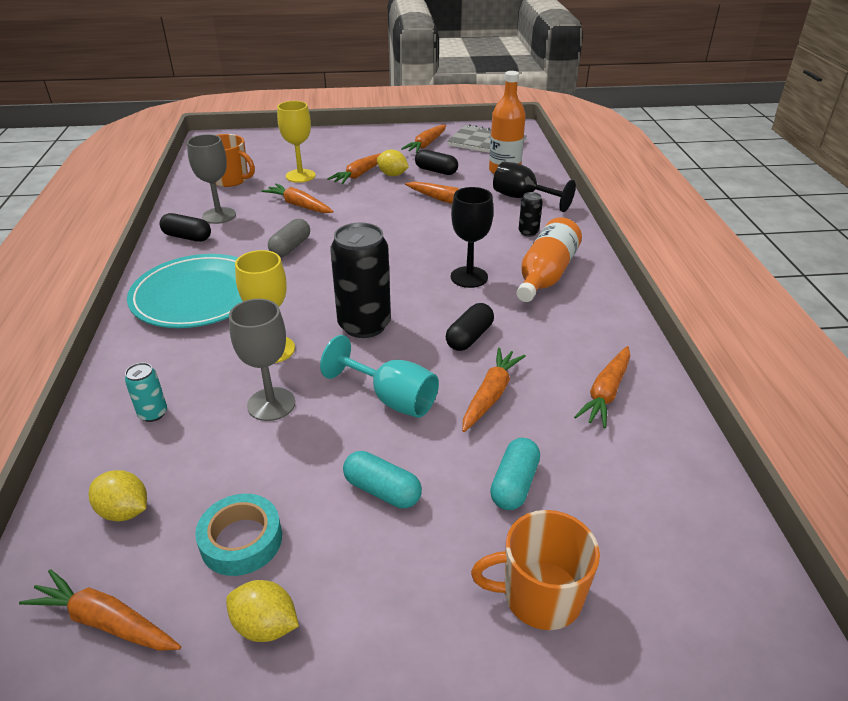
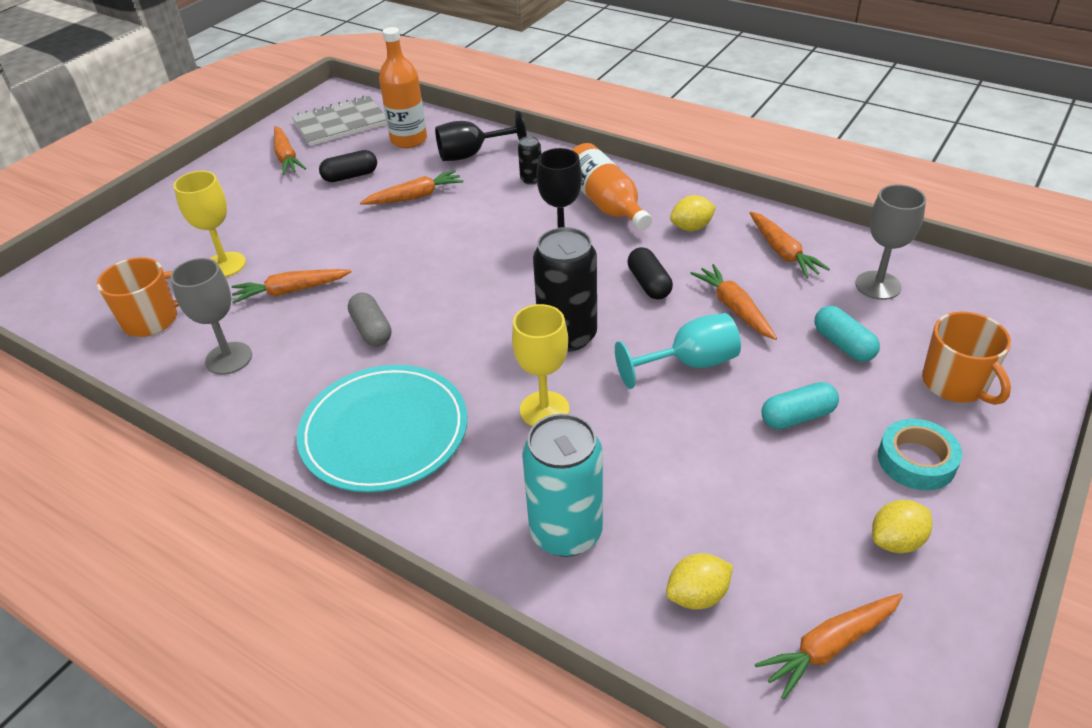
camera: 50 degrees left, 5 degrees up
(153, 413) = (566, 532): turquoise can -> turquoise can, size x2.13
(187, 237) = (244, 400): black capsule -> none
(241, 540) = (793, 524): turquoise tape -> turquoise tape (916, 461)
(271, 404) = (628, 441): grey goblet -> grey goblet (878, 285)
(360, 174) = (284, 224): orange carrot -> none
(392, 175) = (318, 205): yellow lemon -> yellow lemon (691, 227)
(540, 596) = (955, 384): orange mug -> orange mug turned 60 degrees counterclockwise

